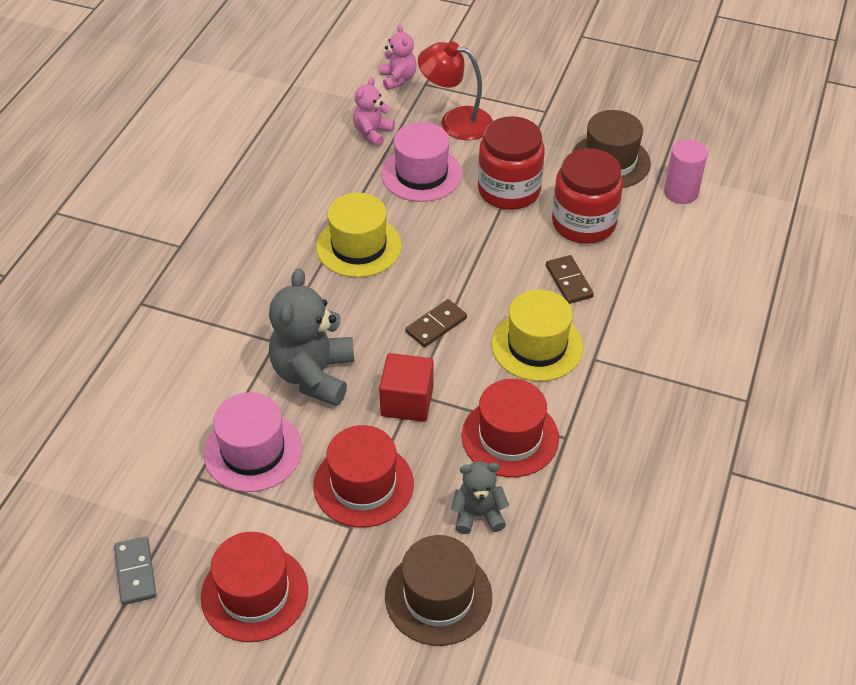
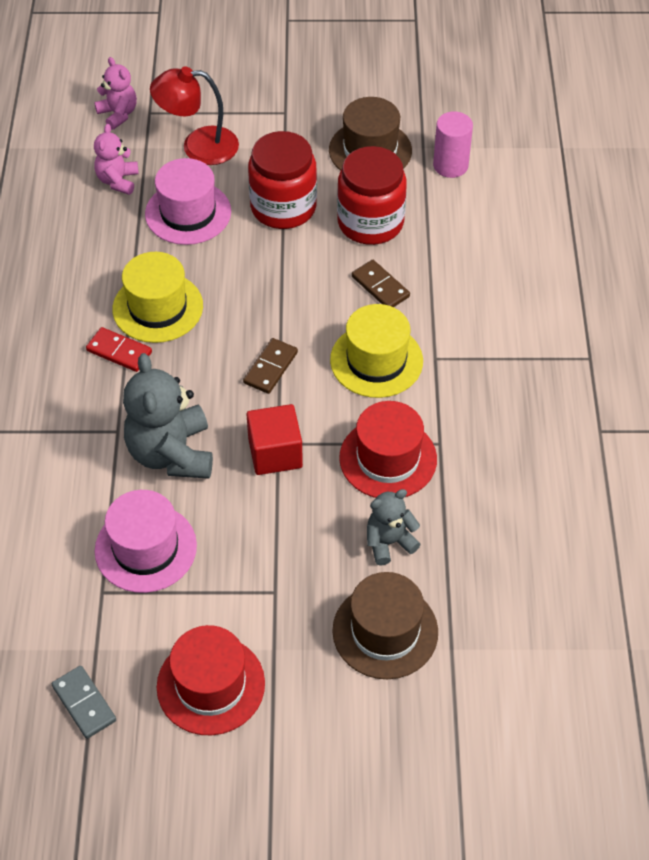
camera: 20 degrees left, 5 degrees up
(308, 275) = (119, 351): none -> red domino
(363, 484) = (268, 547): red hat -> none

